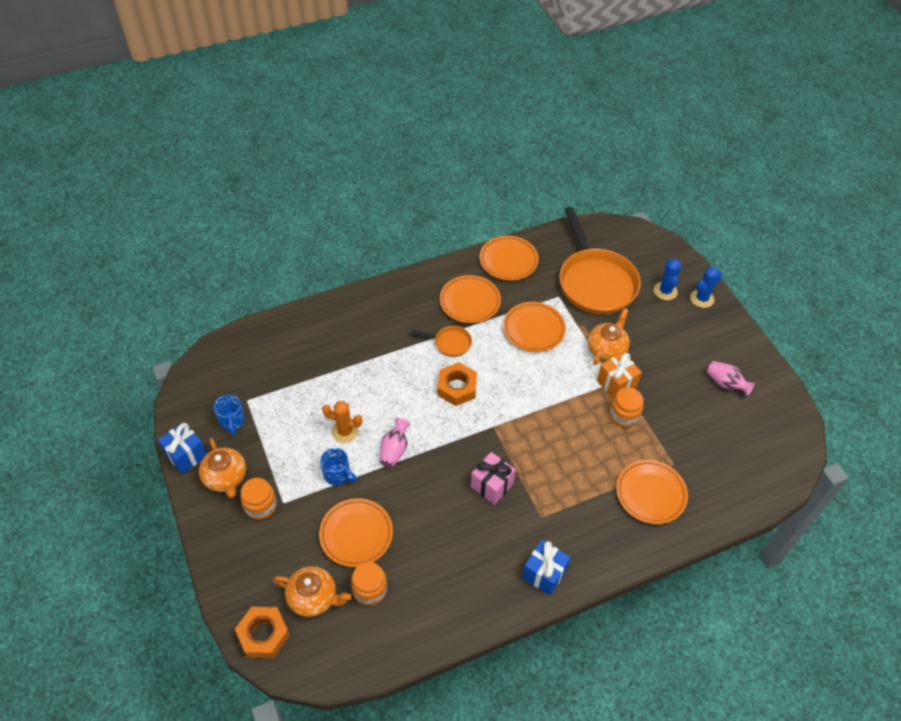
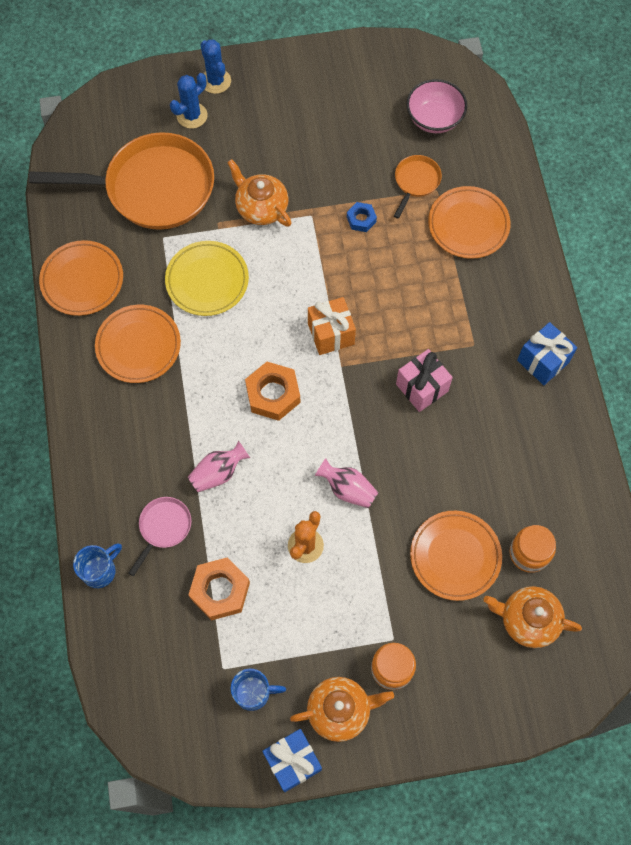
camera: 75 degrees left, 15 degrees up
(263, 635) = (564, 685): orange nut -> orange nut (220, 590)
(313, 597) = (527, 620): orange teapot -> orange teapot turned 105 degrees counterclockwise
(337, 475) = (368, 565): blue mug -> blue mug (100, 570)
(340, 345) = (163, 528): none -> pink pan
(450, 343) = (200, 386): orange pan -> orange pan (416, 182)
(534, 329) = (207, 281): orange plate -> yellow plate
(616, 384) = (315, 213): orange gift -> orange gift (331, 334)
(624, 415) = (361, 219): orange jar -> blue nut
(665, 291) = (192, 115): blue cactus -> blue cactus turned 60 degrees counterclockwise
(725, 383) = (344, 101): pink vase -> pink vase (218, 473)
(741, 450) = (434, 119): none -> pink bowl

